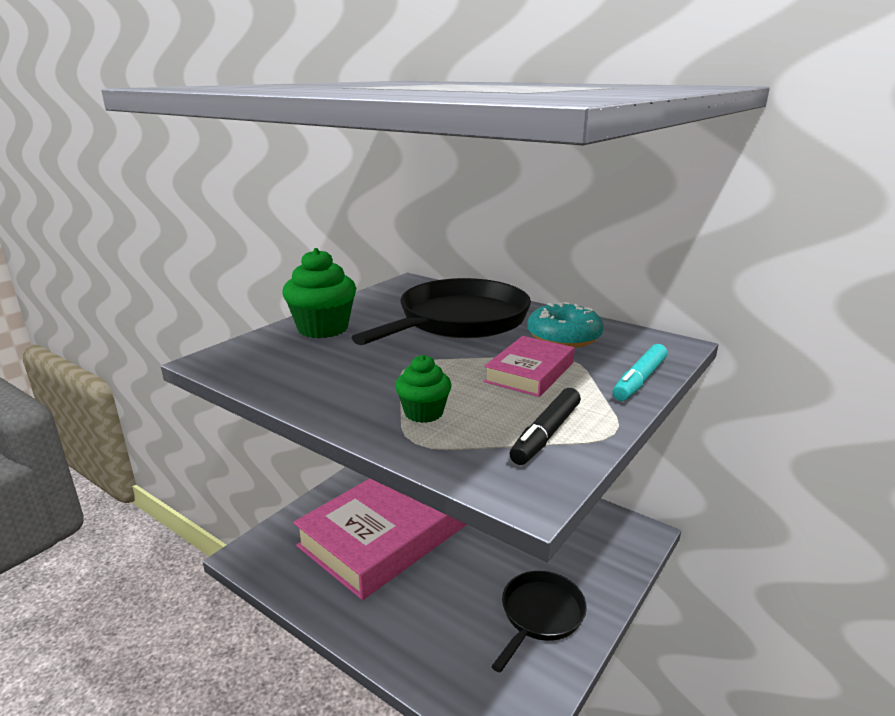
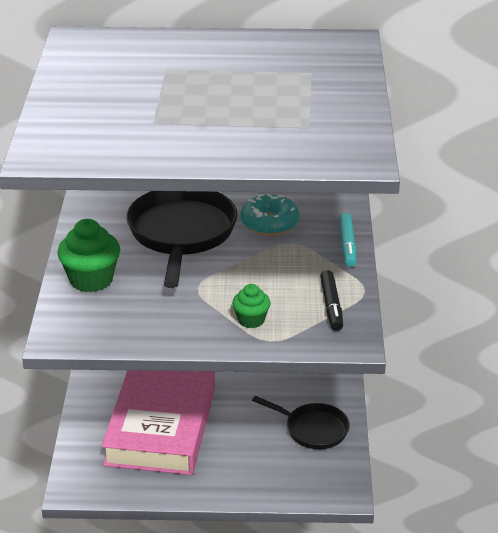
camera: 35 degrees left, 10 degrees up
(530, 372) = (279, 264): pink book -> none
(540, 615) = (313, 429): black pan -> black pan turned 120 degrees clockwise

